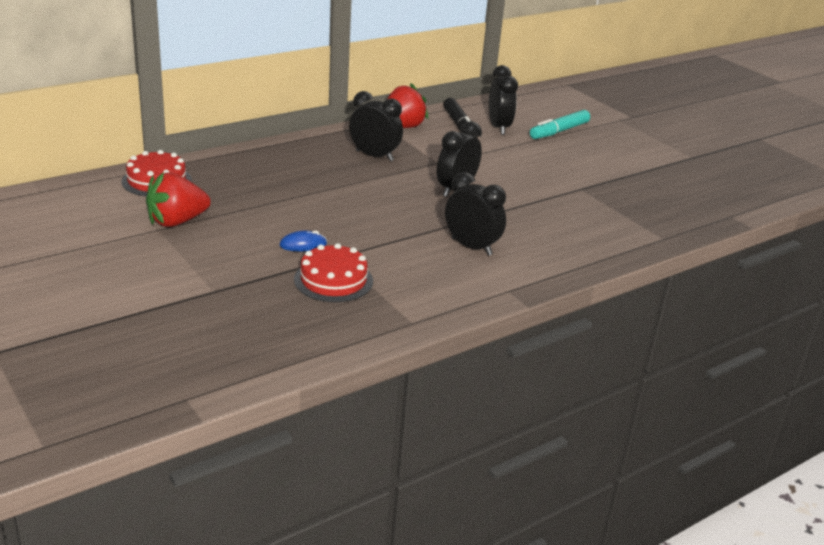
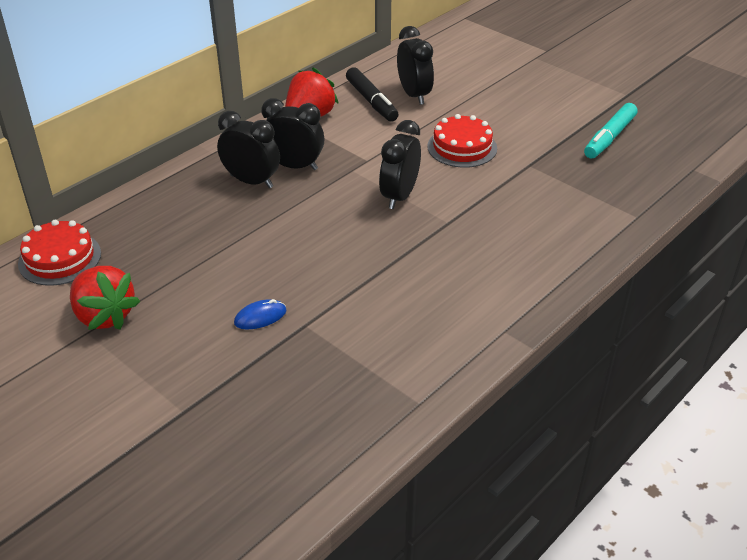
camera: 10 degrees left, 10 degrees up
(177, 221) = (104, 316): red strawberry -> red strawberry turned 90 degrees counterclockwise
(333, 280) = (312, 362): red cake -> red cake (462, 147)
(471, 247) = (444, 276): black clock -> black clock (251, 181)
(559, 131) = (479, 87): turquoise marker -> turquoise marker (609, 138)

